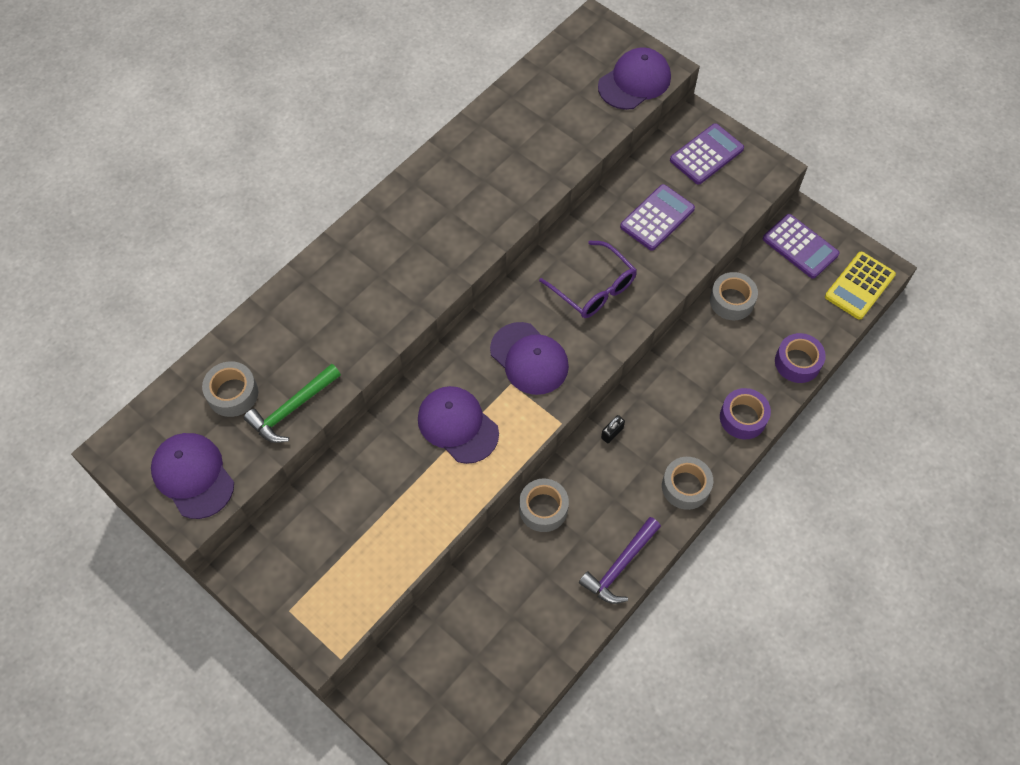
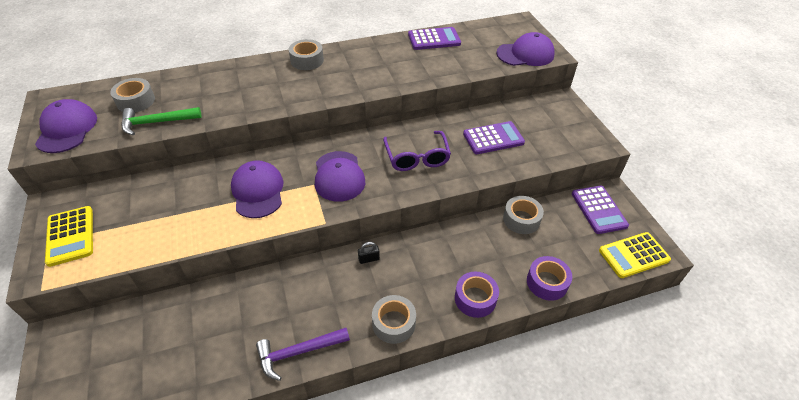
camera: 30 degrees right, 15 degrees down
(305, 590) = (70, 236): none -> yellow calculator
(543, 508) = (280, 282): grey tape -> grey tape (307, 60)
(706, 155) = (555, 119): purple calculator -> purple calculator (434, 39)

